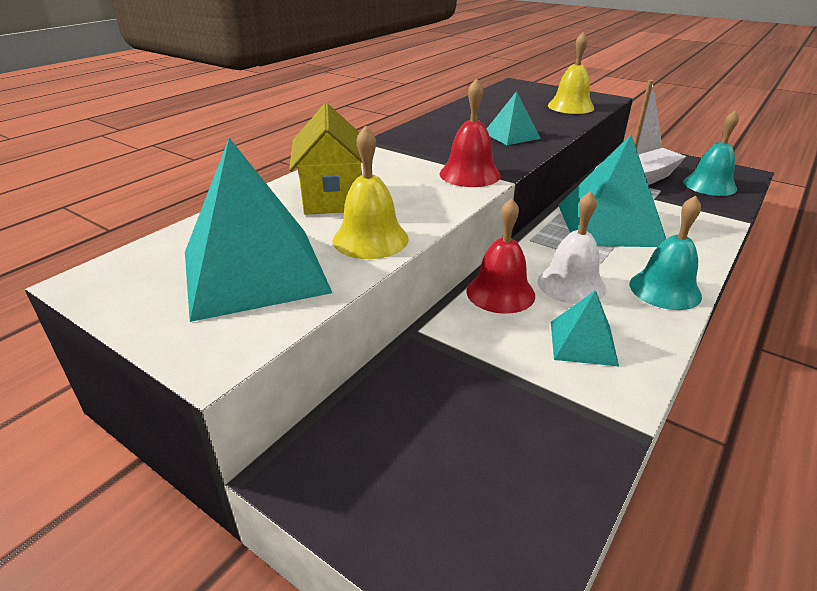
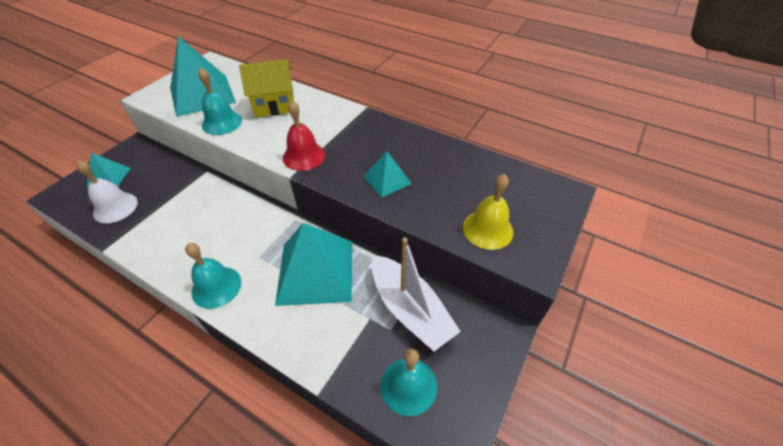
camera: 85 degrees right, 15 degrees up
(370, 239) = (222, 122): yellow bell -> turquoise bell
(500, 293) = (232, 202): red bell -> none
(571, 284) = (234, 235): white bell -> white bell (115, 207)
(583, 343) = (175, 234): turquoise pyramid -> turquoise pyramid (109, 177)

